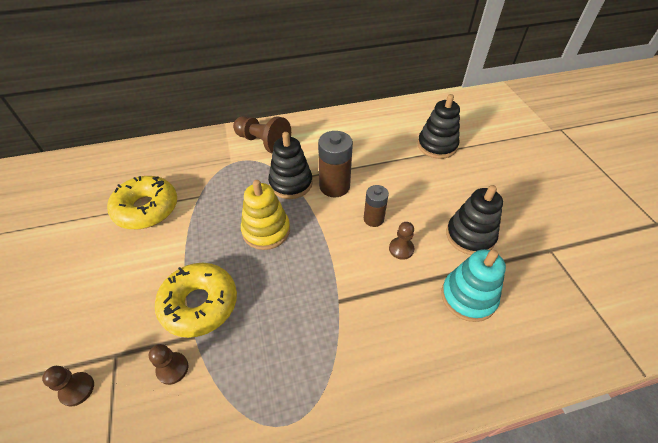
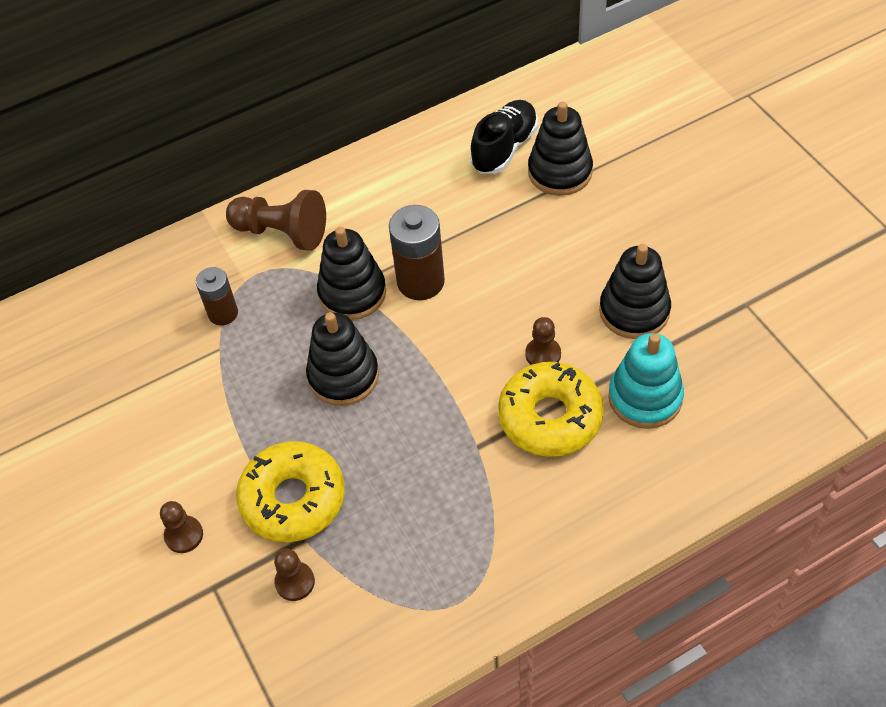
camera: 10 degrees left, 5 degrees up
(77, 389) = (186, 636): brown pawn -> brown pawn (184, 535)
(146, 209) = (149, 388): yellow donut -> yellow donut (550, 417)
(266, 230) = (343, 376): yellow stacking toy -> black stacking toy
(373, 219) = (493, 319): brown battery -> brown battery (223, 313)
(406, 127) = (504, 148): none -> black shoe

